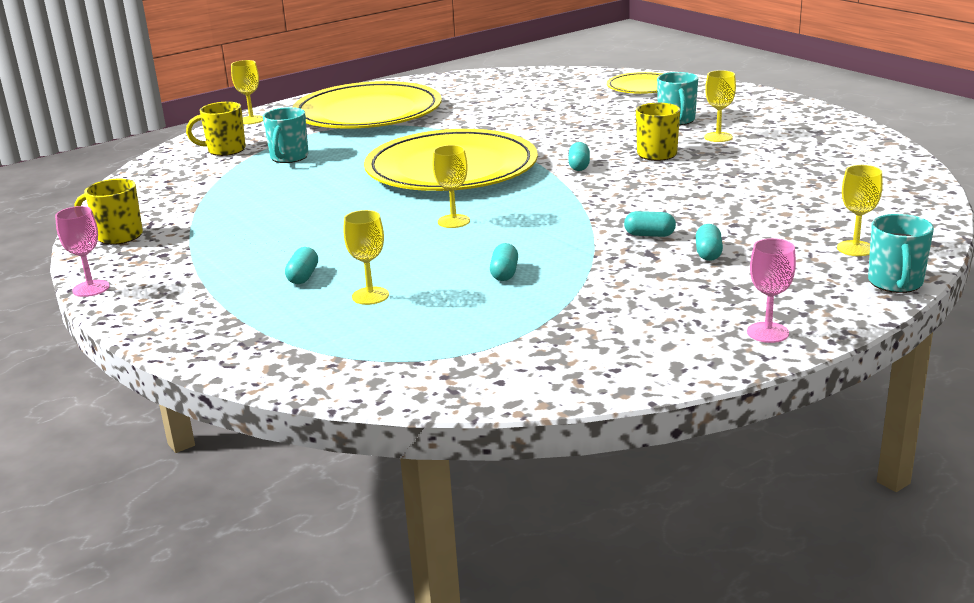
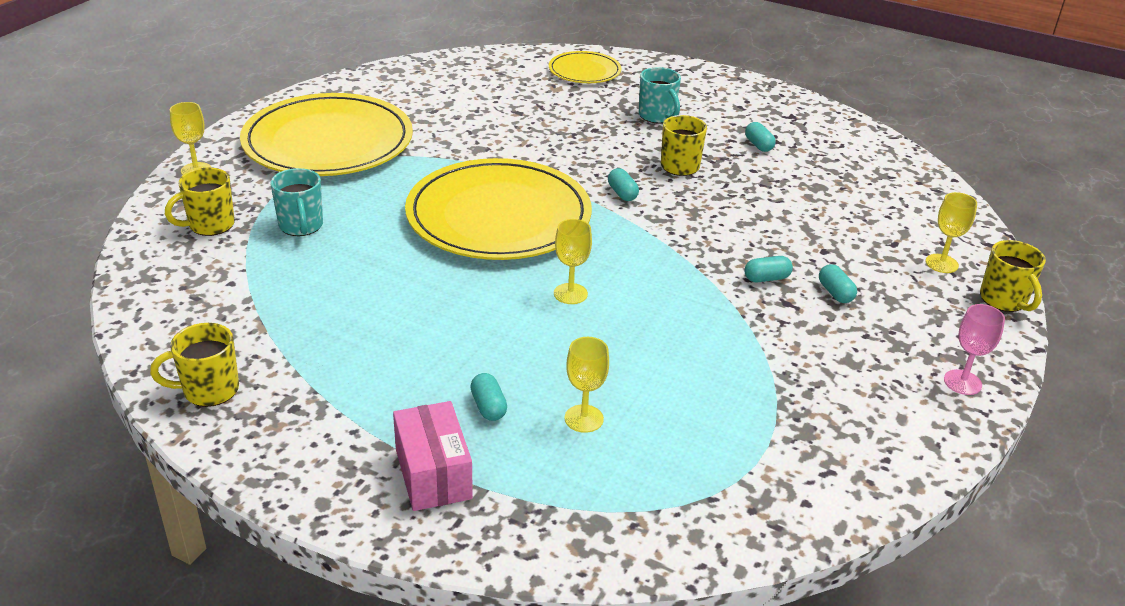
camera: 30 degrees left, 10 degrees up
(91, 288) = (257, 482): pink goblet -> none
(215, 306) = (433, 473): none -> pink box
(504, 273) = (684, 357): turquoise capsule -> turquoise capsule (758, 145)
(718, 137) = (713, 135): yellow goblet -> none
(895, 283) = (1004, 300): turquoise mug -> yellow mug

